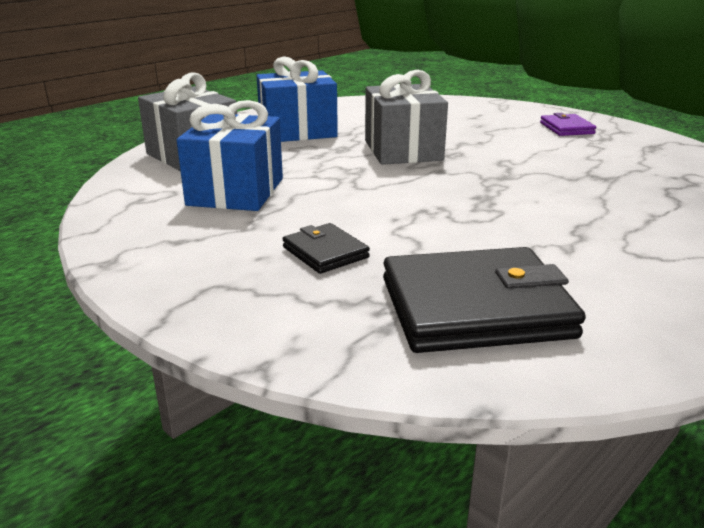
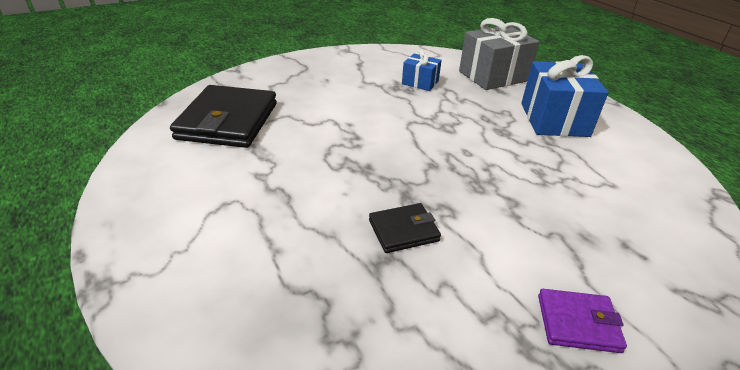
camera: 105 degrees right, 10 degrees up
(236, 192) = (420, 82): blue gift -> blue gift, size x0.54
(325, 252) = (319, 95): black wallet -> black wallet (403, 230)
(402, 150) = (492, 159): grey gift -> none

